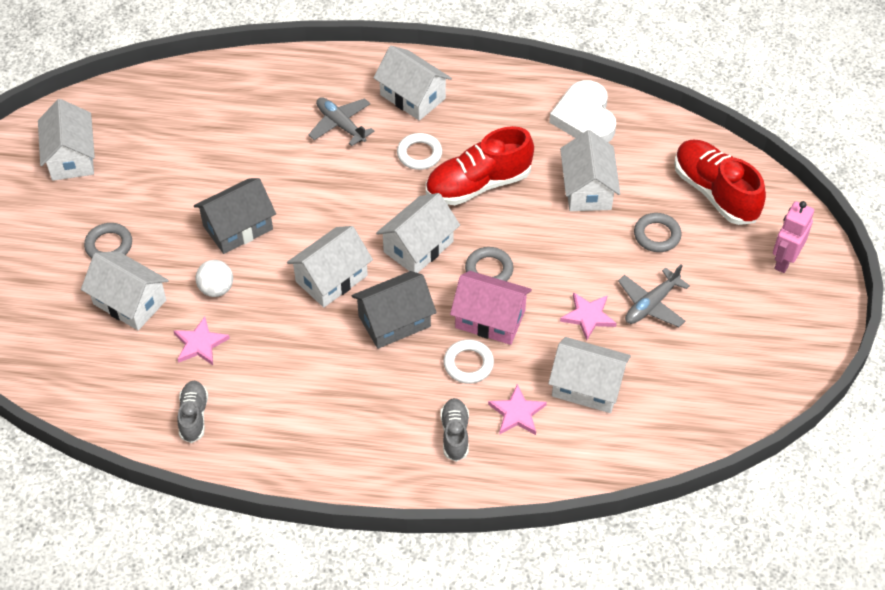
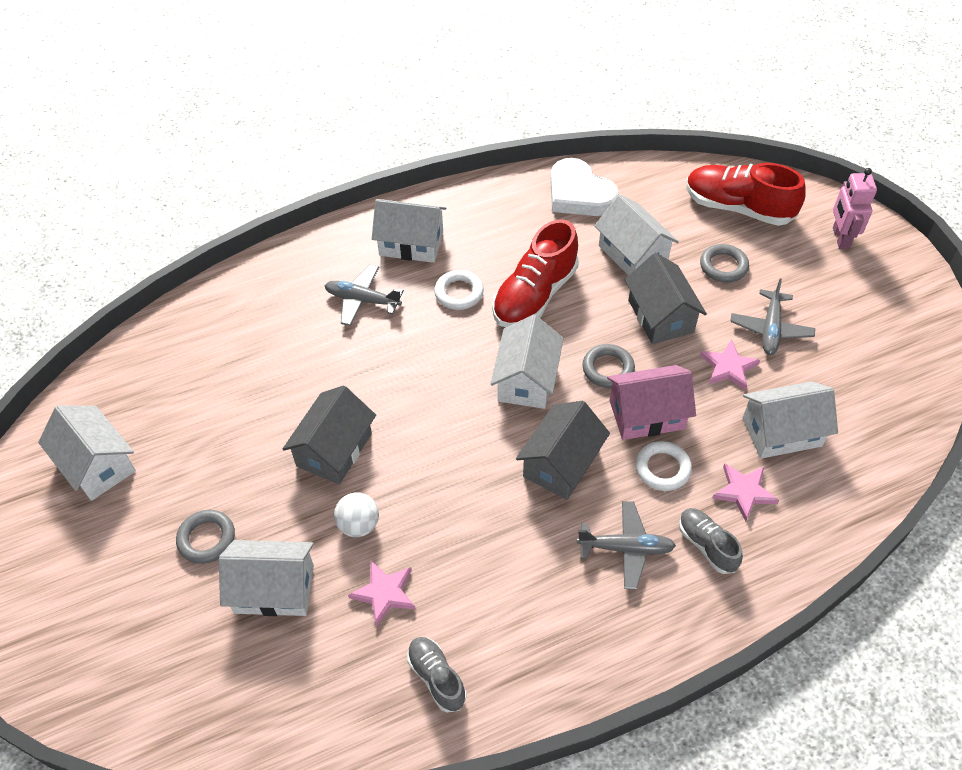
camera: 30 degrees left, 0 degrees up
(331, 278) = (468, 453): white house -> none
(393, 404) = (626, 548): none -> grey plane
(567, 250) = (660, 316): none -> grey house

